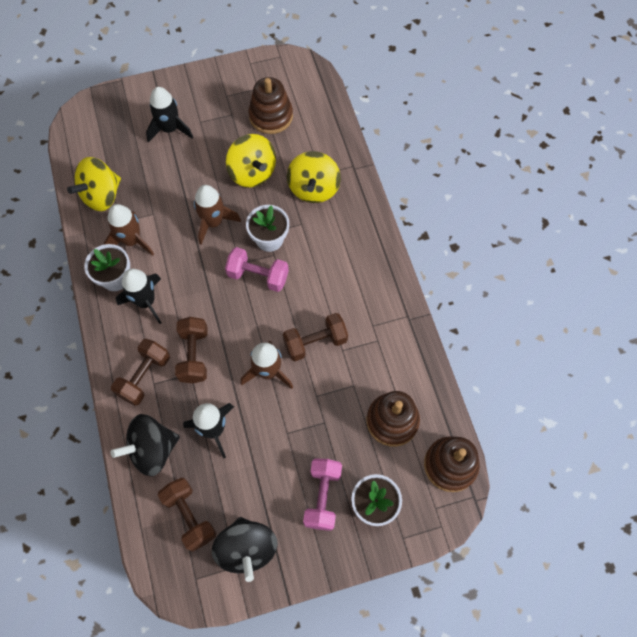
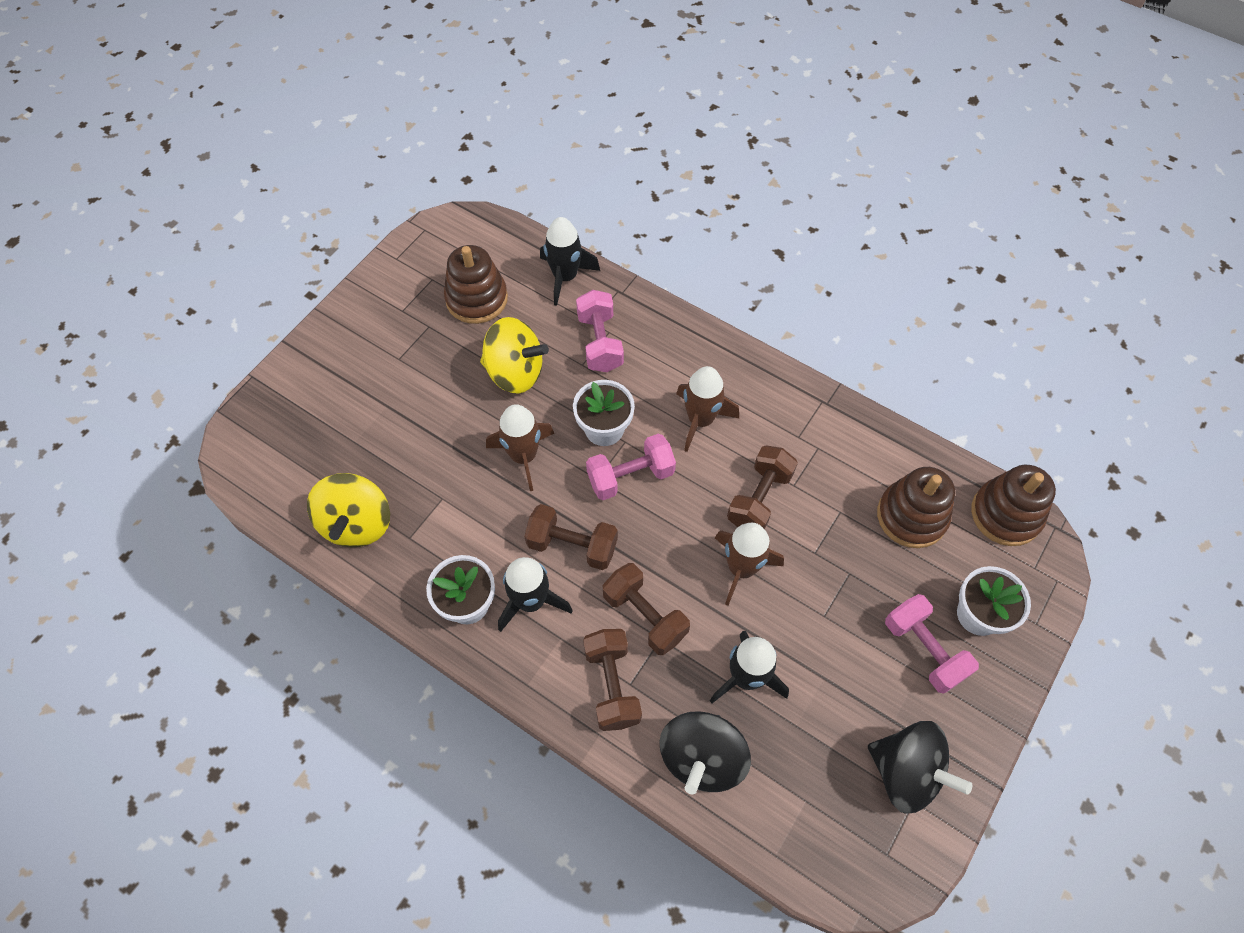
camera: 40 degrees left, 5 degrees down
(132, 241) = (446, 547): brown rocket -> brown rocket (700, 420)
(170, 129) = (369, 391): black rocket -> black rocket (565, 277)
(190, 516) = (814, 793): brown dumbbell -> brown dumbbell (572, 545)
(313, 189) = (600, 342): yellow spinning top -> pink dumbbell

